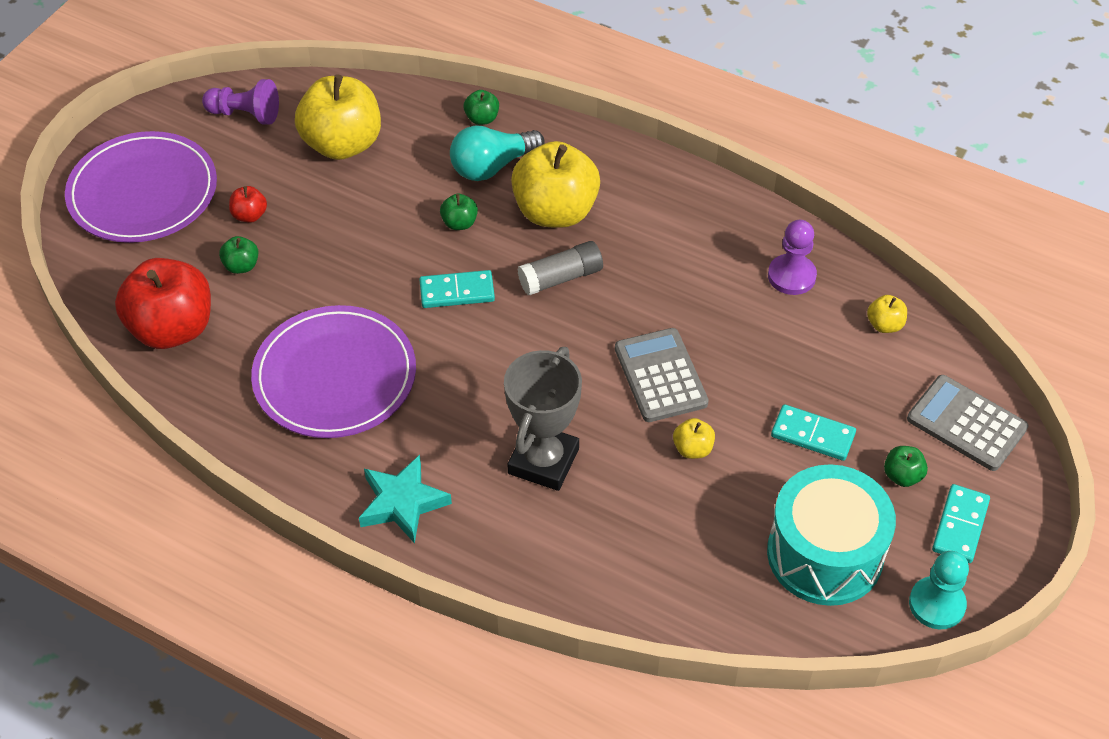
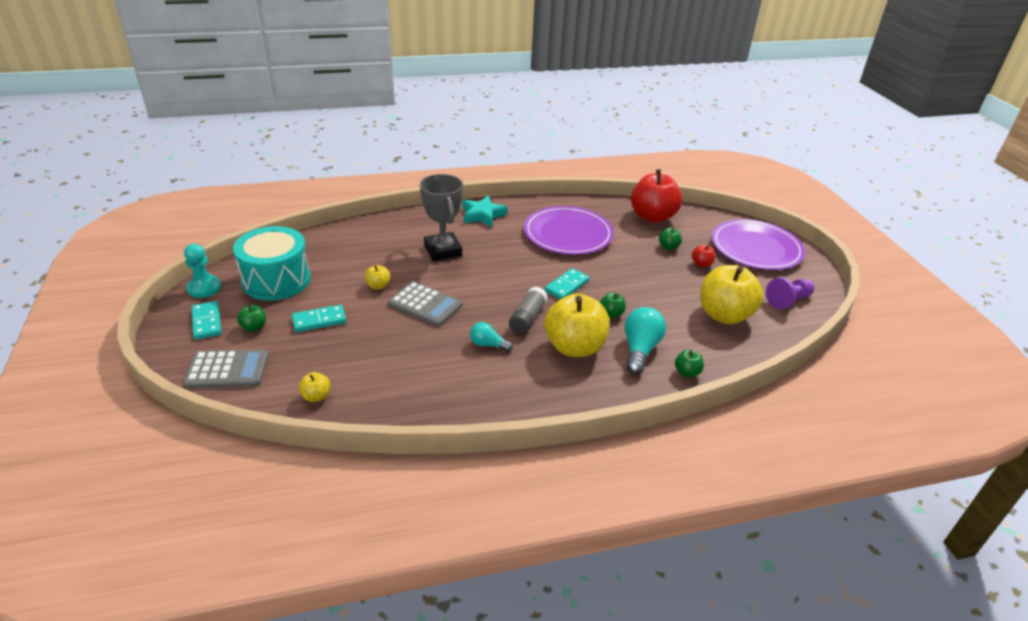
camera: 135 degrees right, 15 degrees down
(644, 273) = (488, 344): none -> turquoise light bulb
(791, 276) = (400, 391): purple pawn -> none

